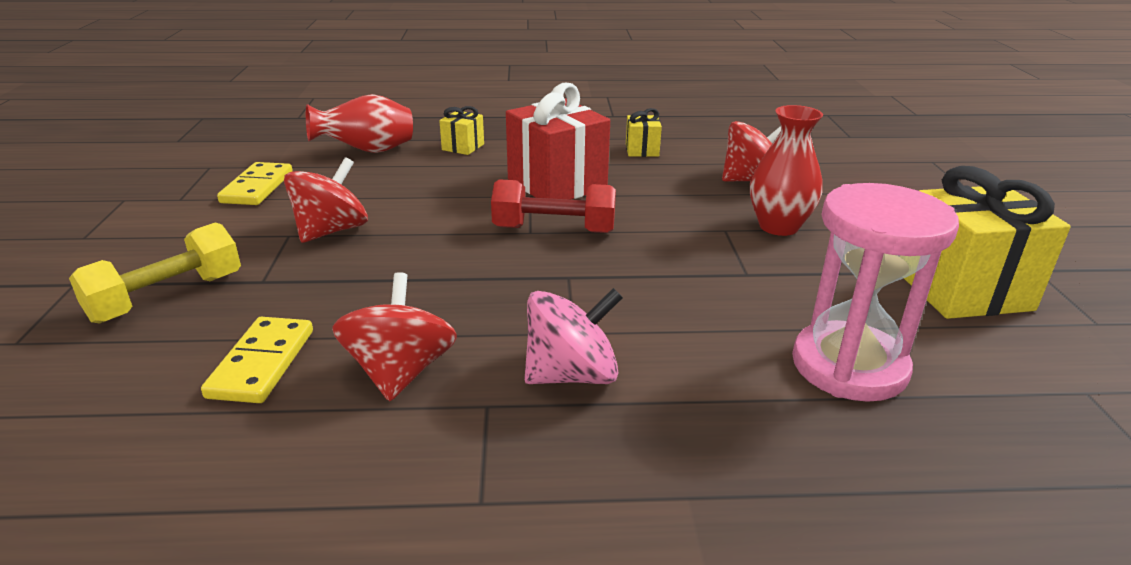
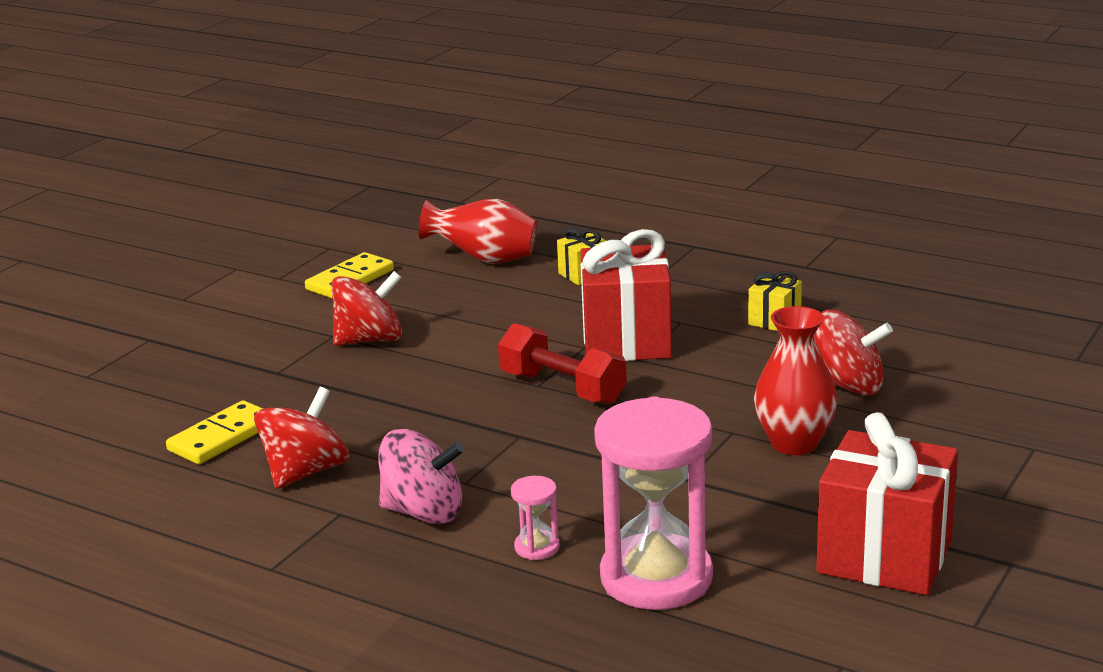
camera: 35 degrees right, 5 degrees down
(167, 297) = (202, 368): yellow dumbbell -> none
(717, 373) = (537, 547): none -> pink hourglass
(962, 290) = (884, 556): yellow gift -> red gift

